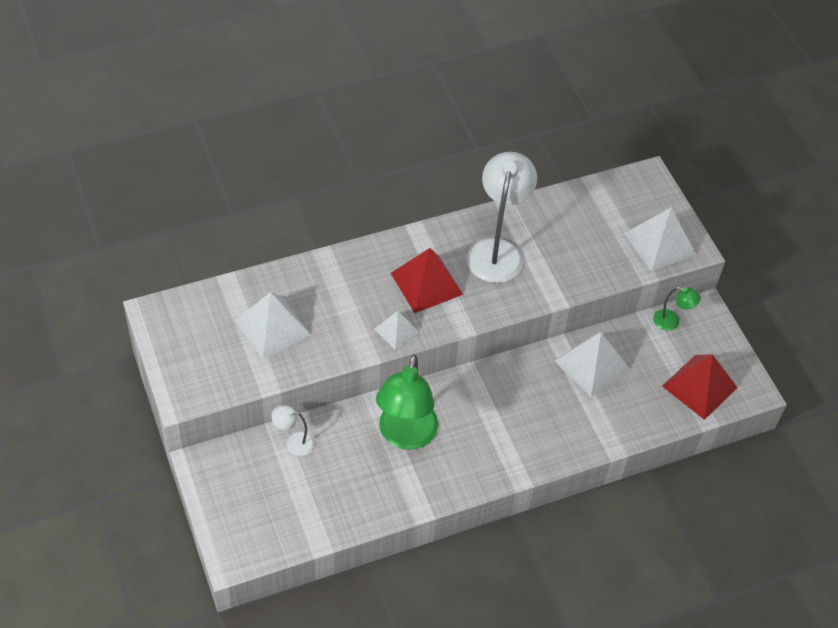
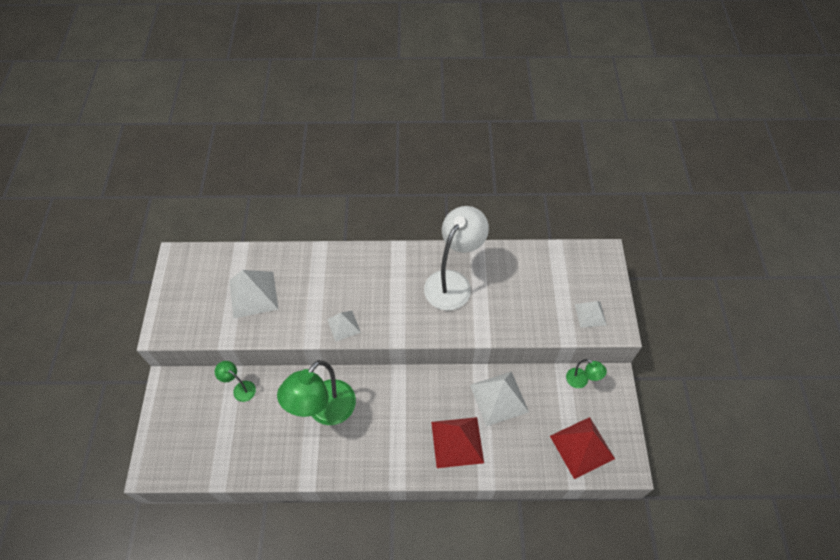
camera: 25 degrees right, 5 degrees up
(294, 442) = (240, 388): white lamp -> green lamp
(426, 283) = (385, 293): red pyramid -> red pyramid (457, 442)
(660, 243) = (590, 314): white pyramid -> white pyramid, size x0.58

